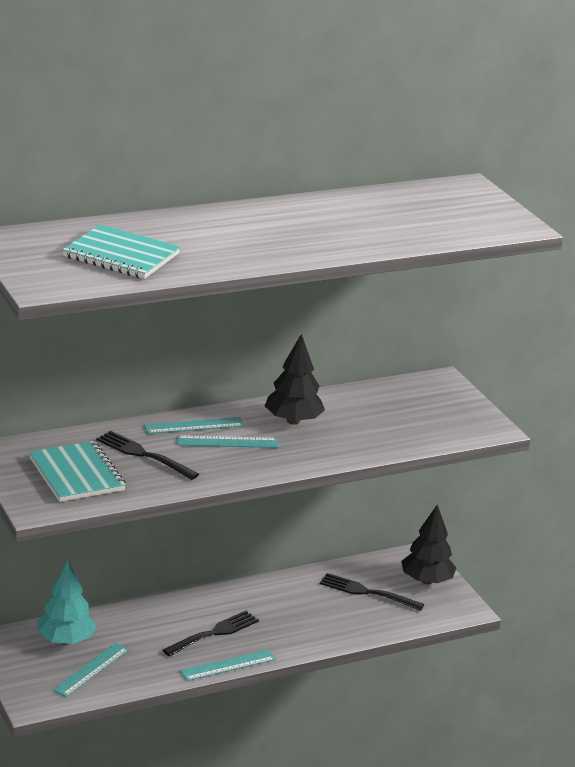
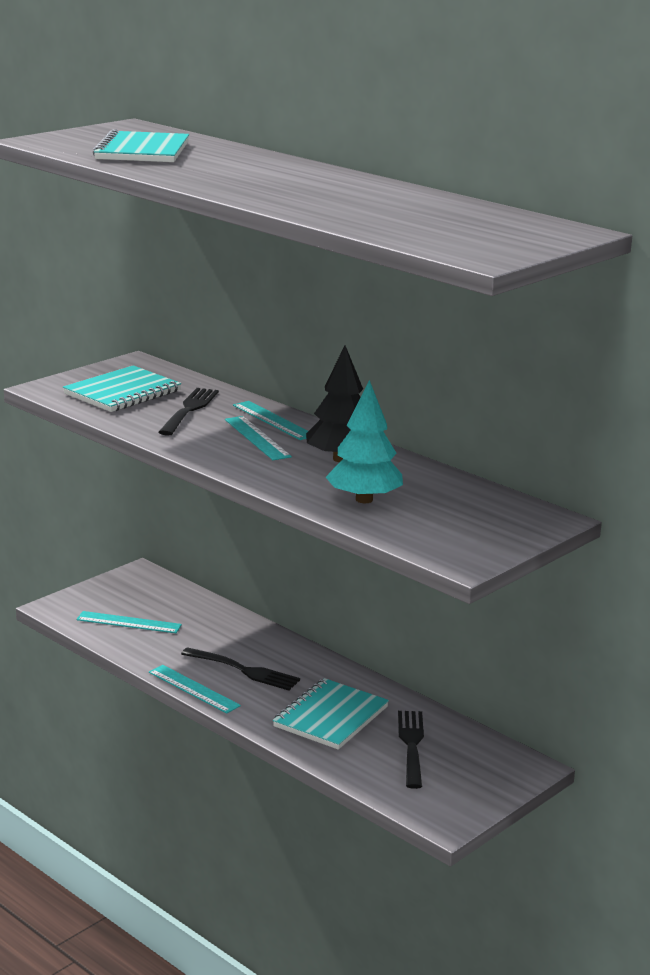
camera: 70 degrees right, 5 degrees down
(65, 640) = (166, 601): turquoise tree -> turquoise tree (364, 499)
(309, 614) = (331, 717): none -> turquoise notebook
(426, 580) = (479, 781): black tree -> none

